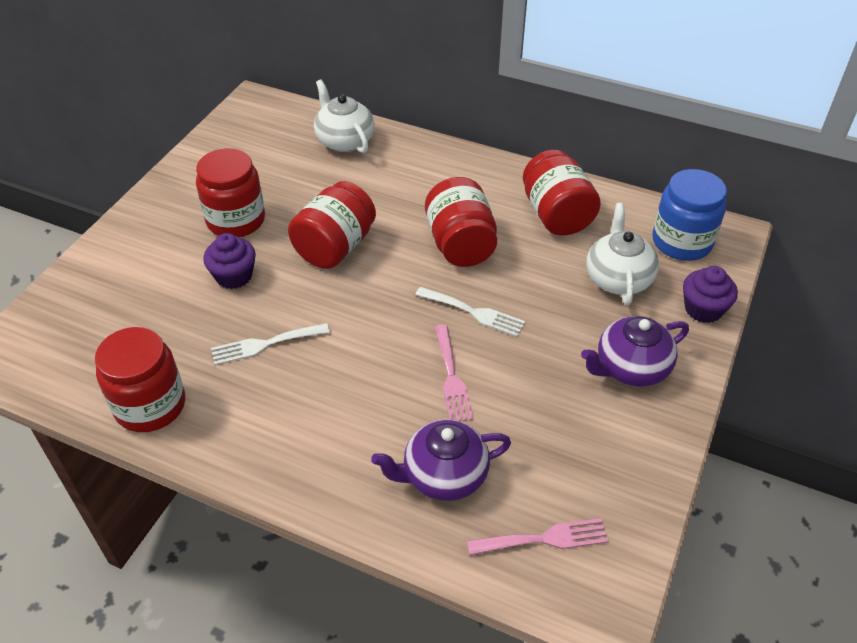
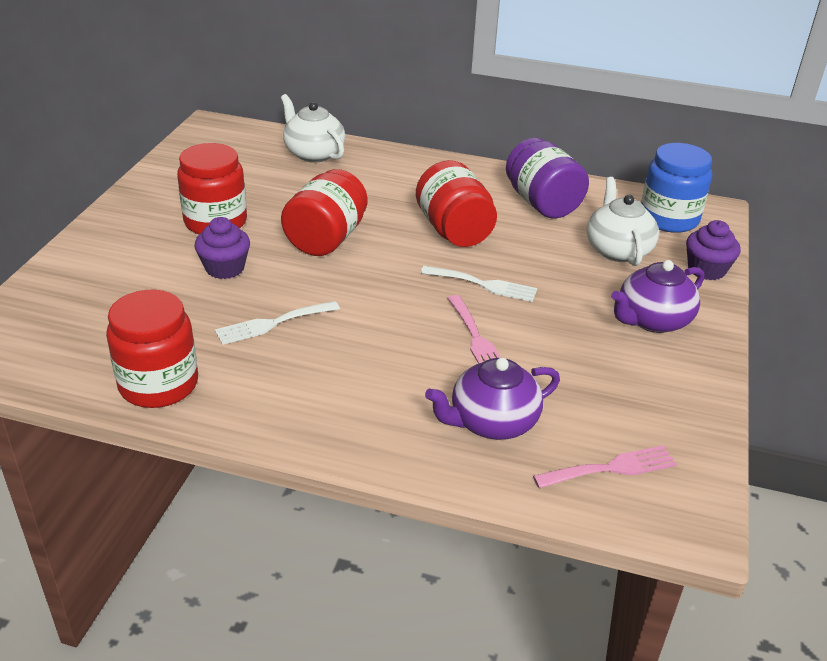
camera: 10 degrees left, 10 degrees down
(556, 215) = (542, 203): red jar -> purple jar

